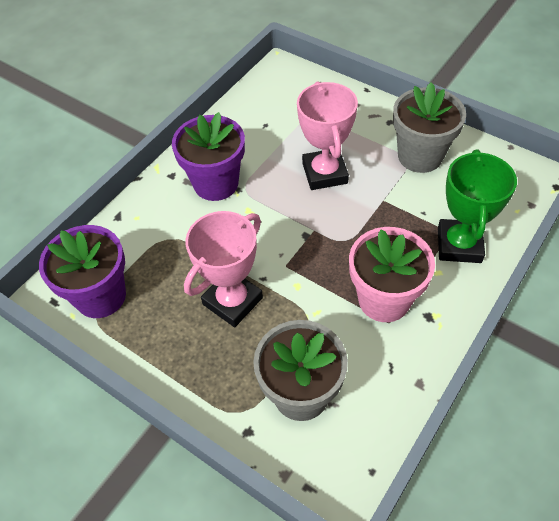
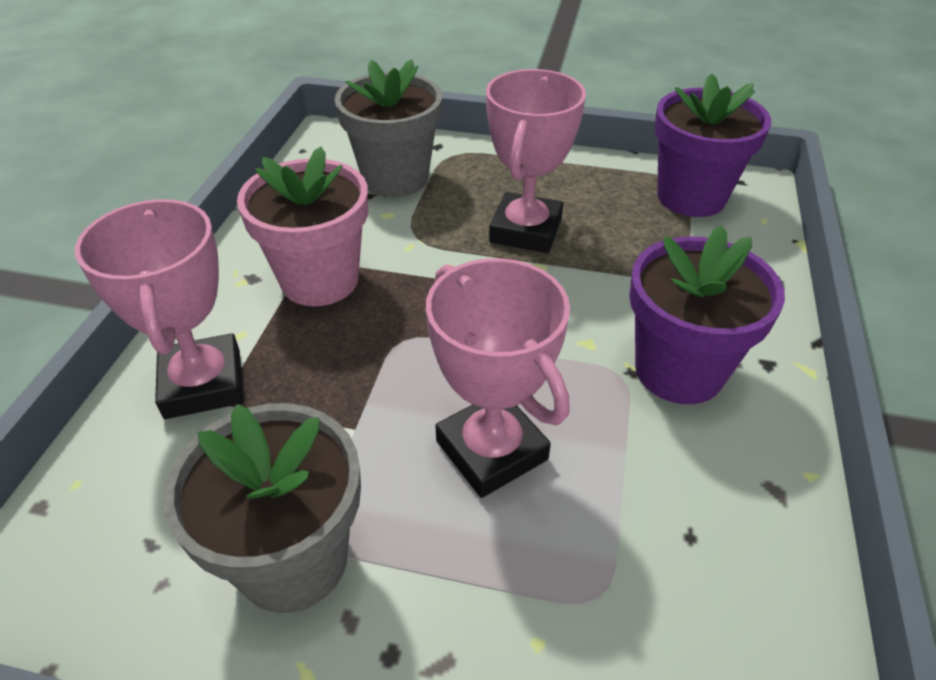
camera: 155 degrees right, 10 degrees down
(459, 245) = (203, 383): green trophy -> pink trophy

